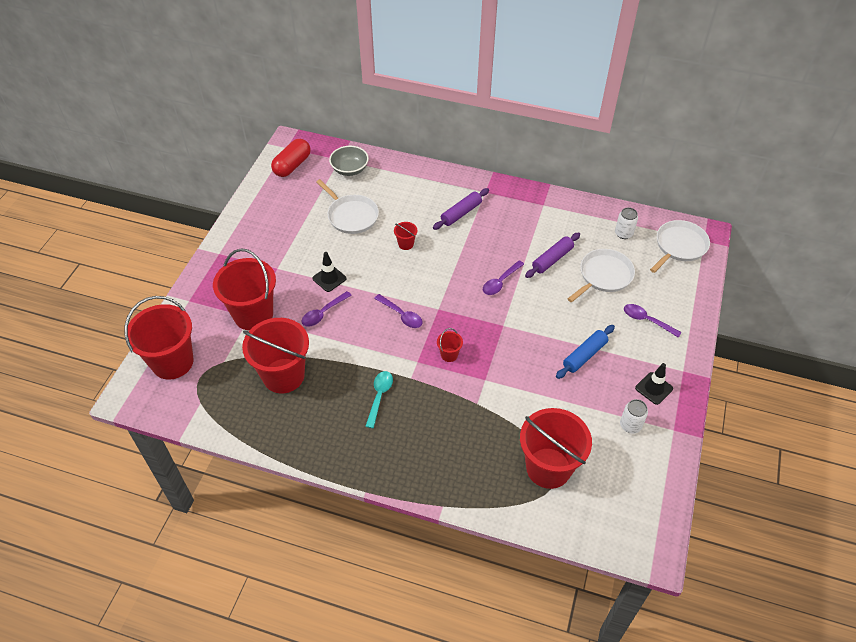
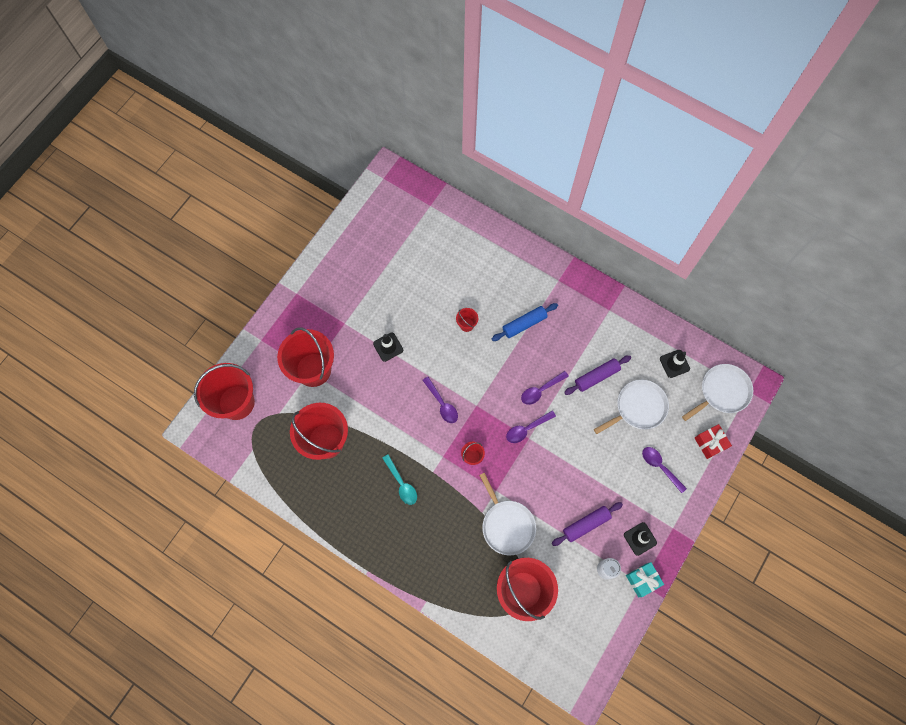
camera: 15 degrees right, 20 degrees up
(292, 165) = (384, 203): red capsule -> none
(323, 313) = (374, 384): purple spoon -> purple spoon (527, 429)
(350, 169) = (437, 221): grey bowl -> none
(351, 216) = (425, 278): white pan -> white pan (507, 525)
(379, 396) = (401, 483): turquoise spoon -> turquoise spoon turned 120 degrees clockwise
(461, 213) = (528, 301): purple rolling pin -> purple rolling pin (586, 524)
(584, 355) = (590, 489): blue rolling pin -> blue rolling pin (524, 324)
(623, 233) = (674, 363): white can -> black traffic cone
(673, 426) = (642, 580): none -> turquoise gift
(687, 290) = (710, 443): none -> red gift

